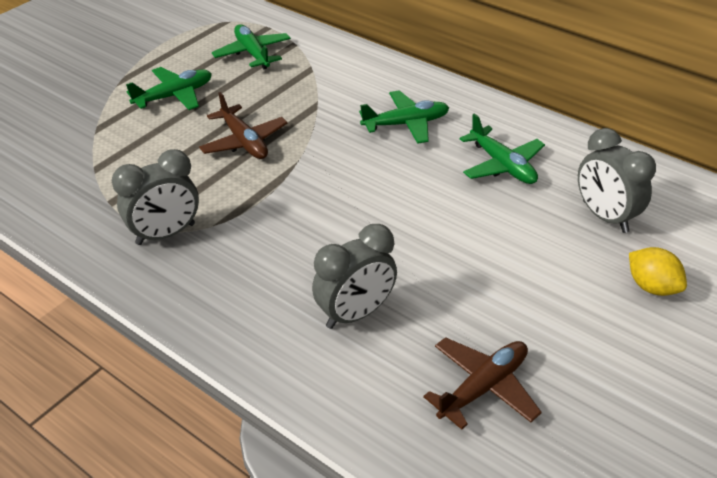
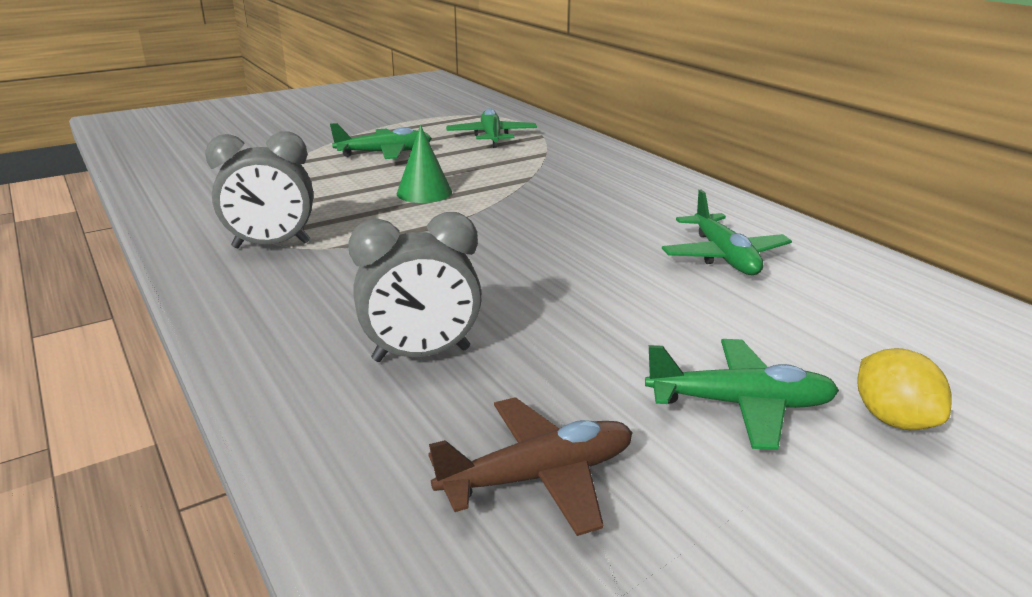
camera: 20 degrees right, 15 degrees down
(244, 142) = (424, 192): brown plane -> green cone
(406, 124) = (622, 206): green plane -> green plane (740, 405)
(604, 217) = (850, 328): grey clock -> none

